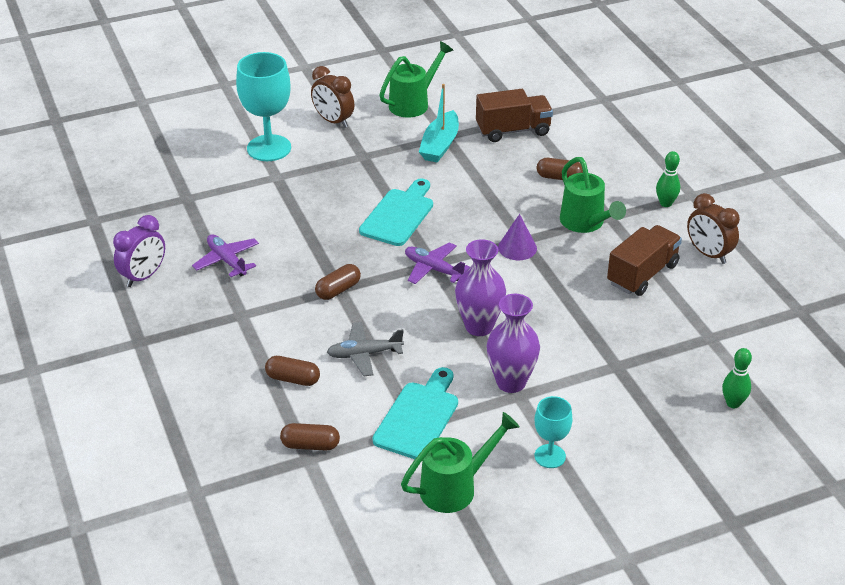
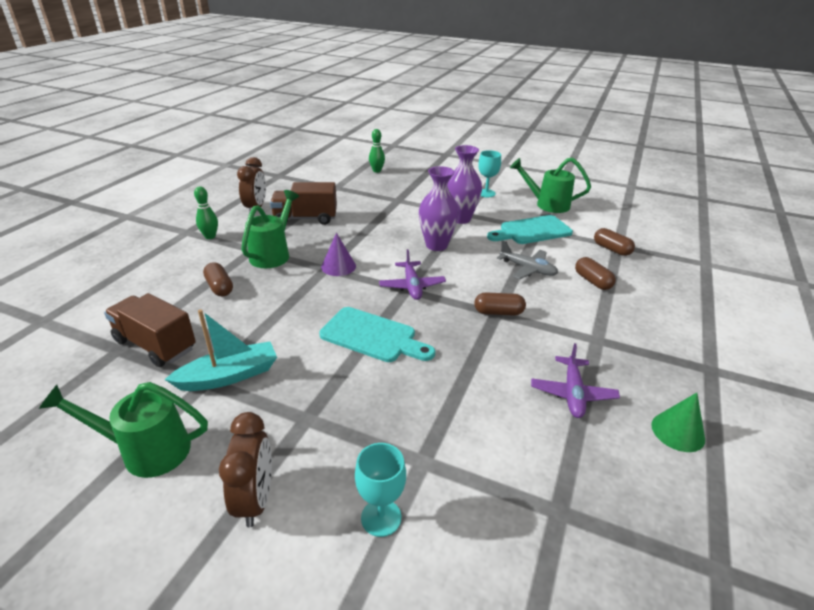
camera: 135 degrees left, 5 degrees down
(143, 276) = (678, 431): purple clock -> green cone
(269, 148) = (381, 517): turquoise goblet -> turquoise goblet, size x0.55
(399, 215) = (372, 336): turquoise cutting board -> turquoise cutting board turned 135 degrees counterclockwise

